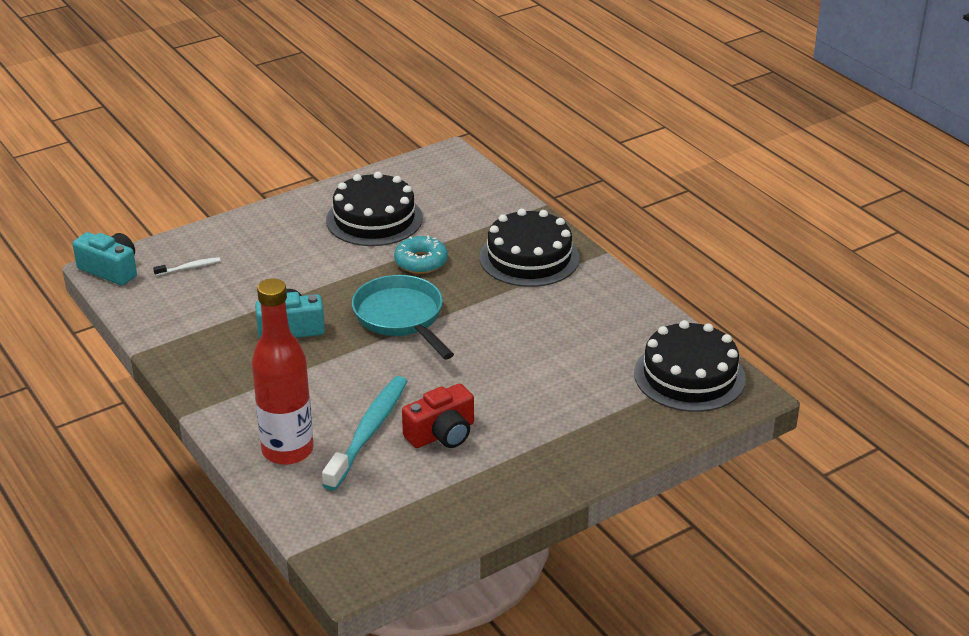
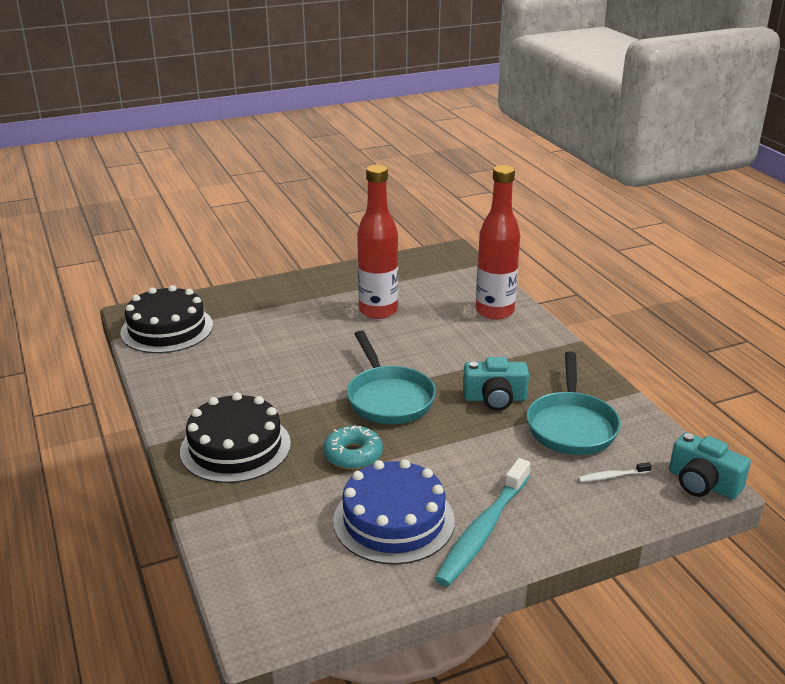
camera: 170 degrees left, 5 degrees down
(216, 308) = (571, 425): none -> turquoise pan
(368, 432) = (433, 317): turquoise toothbrush -> turquoise toothbrush (483, 530)
(374, 219) = (394, 520): black cake -> blue cake
(442, 434) = (378, 311): red camera -> red bottle

